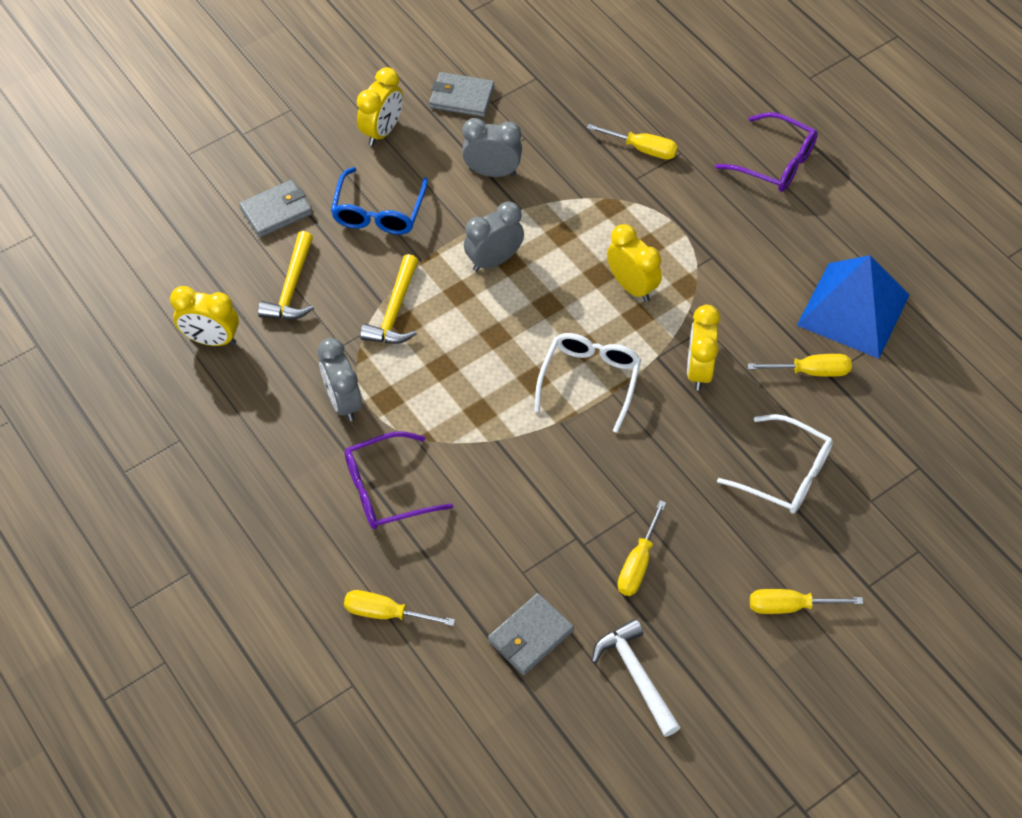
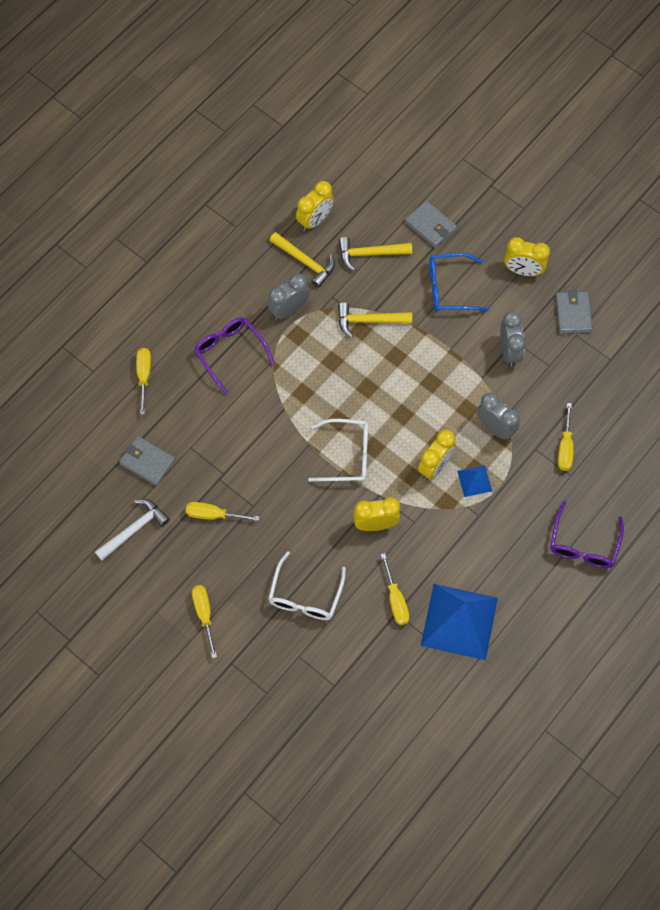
camera: 75 degrees right, 10 degrees up
(212, 339) = (315, 220): yellow clock -> yellow clock turned 135 degrees counterclockwise
(274, 365) = (305, 262): none -> yellow hammer
(494, 260) = (430, 371): grey clock -> grey clock (495, 428)
(664, 250) = (474, 481): none -> blue pyramid

